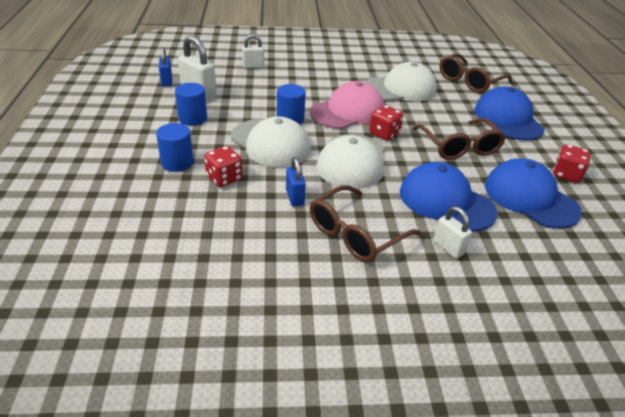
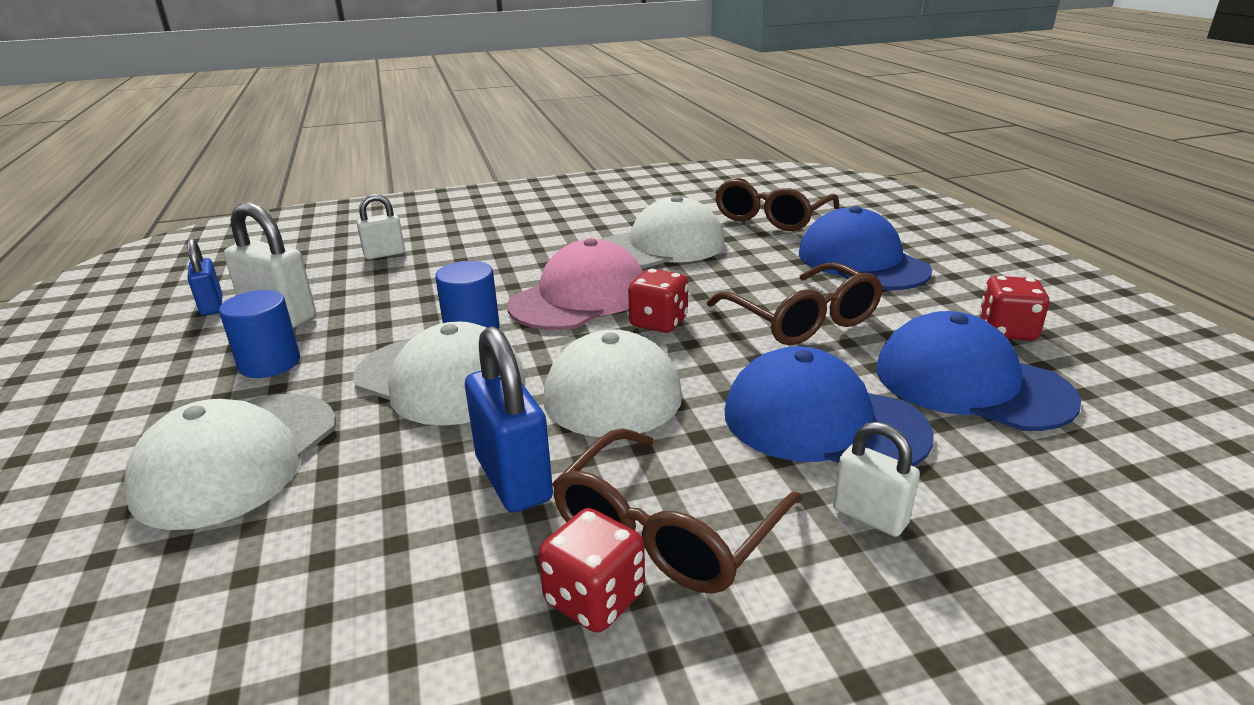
camera: 10 degrees left, 10 degrees down
(177, 163) = (238, 458): blue cylinder -> white cap
(224, 178) = (349, 470): red dice -> red dice (594, 598)
(294, 197) = (513, 479): blue padlock -> blue padlock, size x1.62

